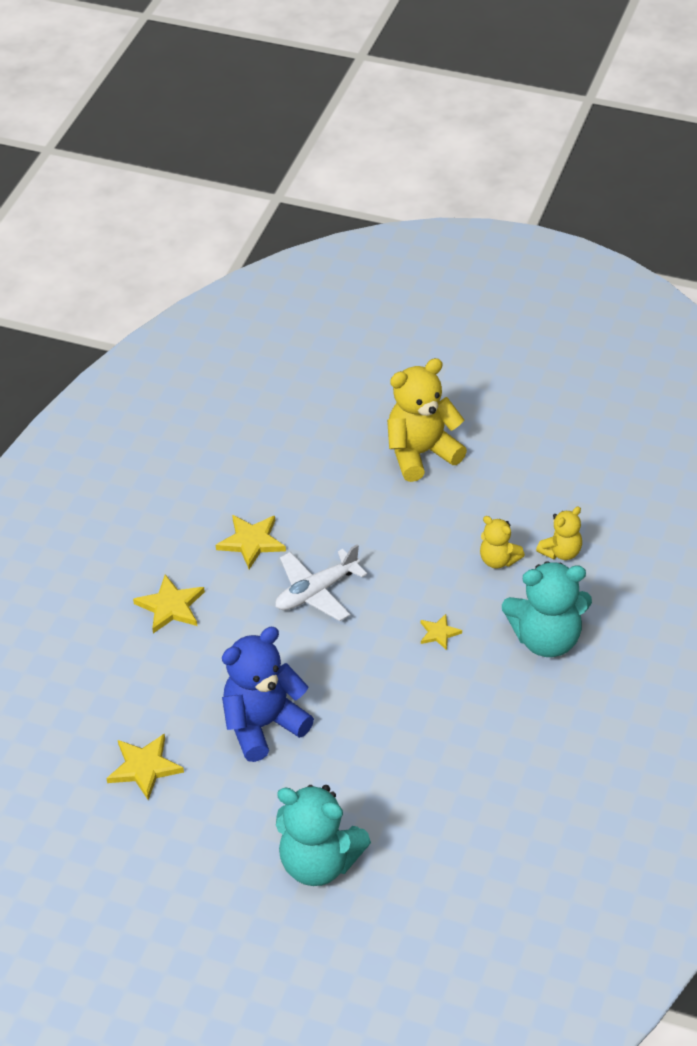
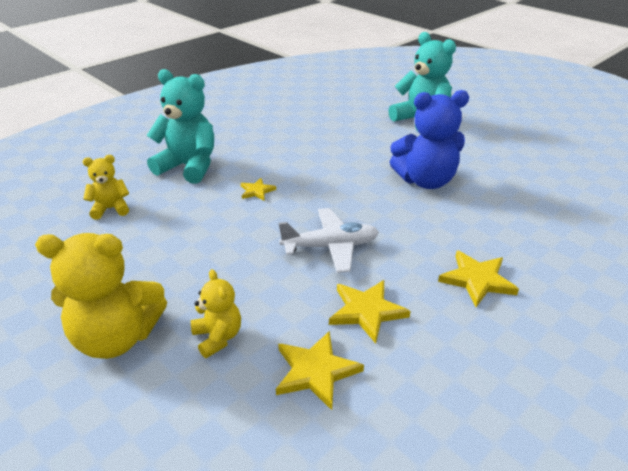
camera: 155 degrees left, 10 degrees down
(144, 767) = (526, 184): yellow star -> yellow star (315, 371)
(498, 560) = (162, 219): yellow teddy bear -> yellow teddy bear (218, 337)

